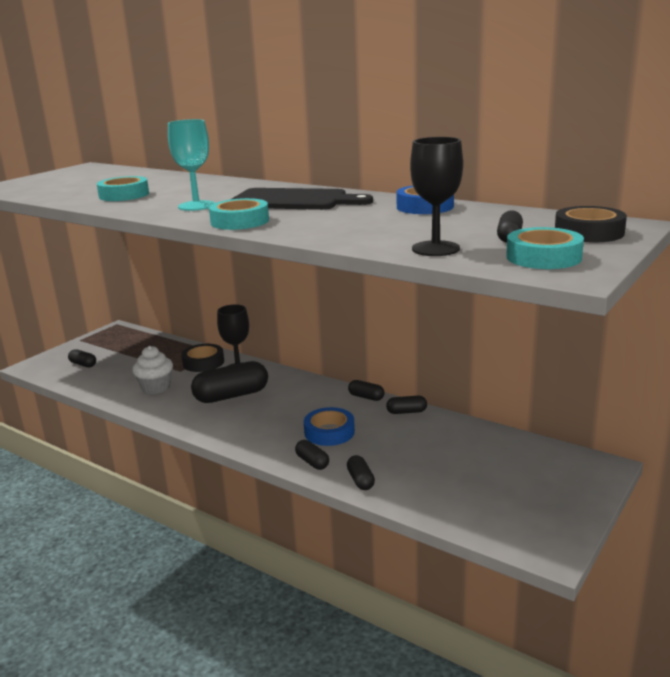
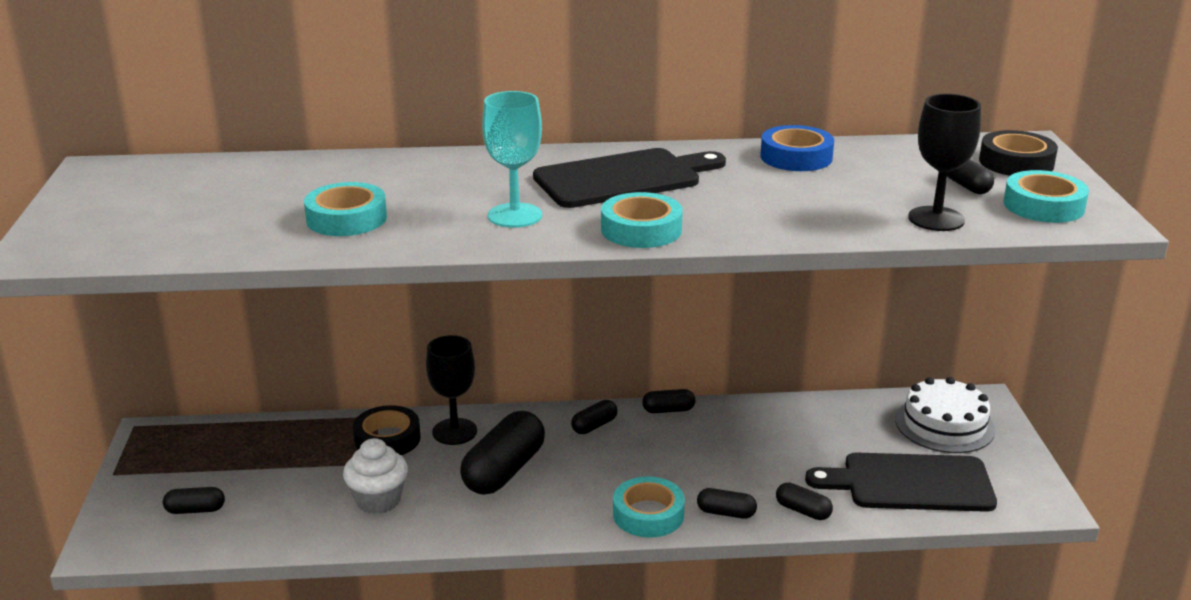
camera: 40 degrees left, 5 degrees up
(268, 445) = (648, 514): none -> turquoise tape
(329, 432) = (691, 469): blue tape -> none
(406, 412) = (736, 412): black capsule -> black capsule (594, 426)
(460, 495) = (910, 483): none -> black cutting board
(546, 470) = (944, 424): none -> white cake

